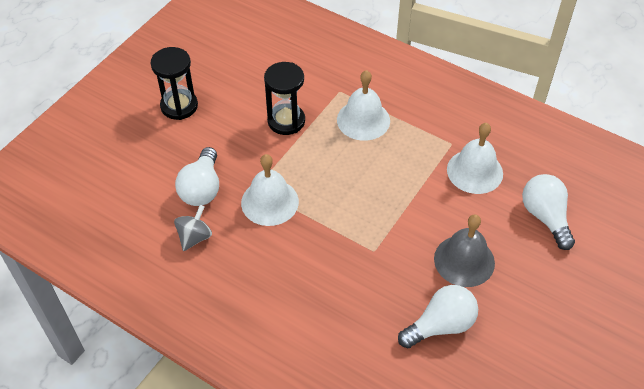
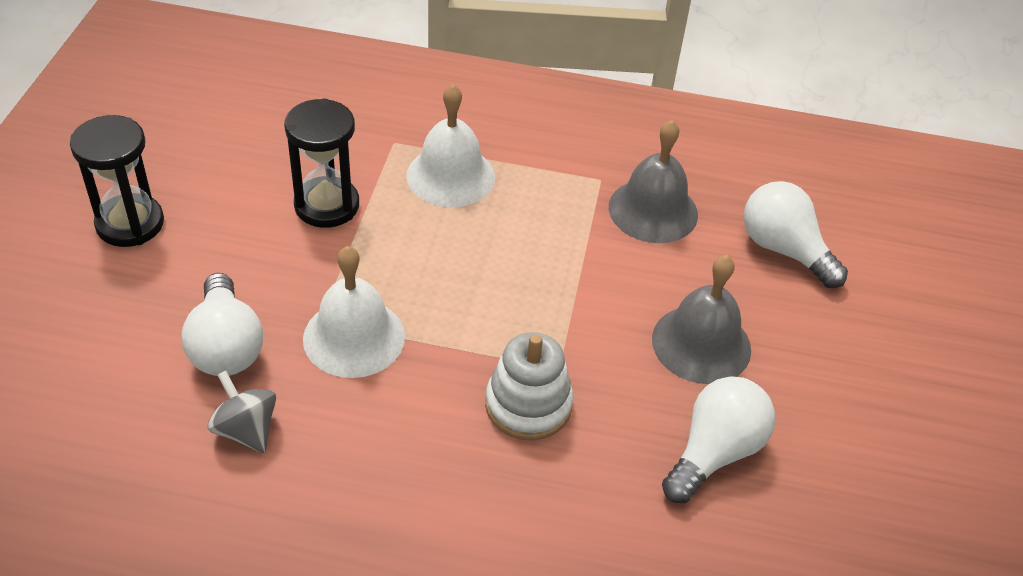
camera: 25 degrees left, 5 degrees down
(194, 237) = (246, 430): grey spinning top -> grey spinning top turned 45 degrees counterclockwise
(347, 267) = (528, 405): none -> white stacking toy
(474, 171) = (653, 210): white bell -> grey bell

